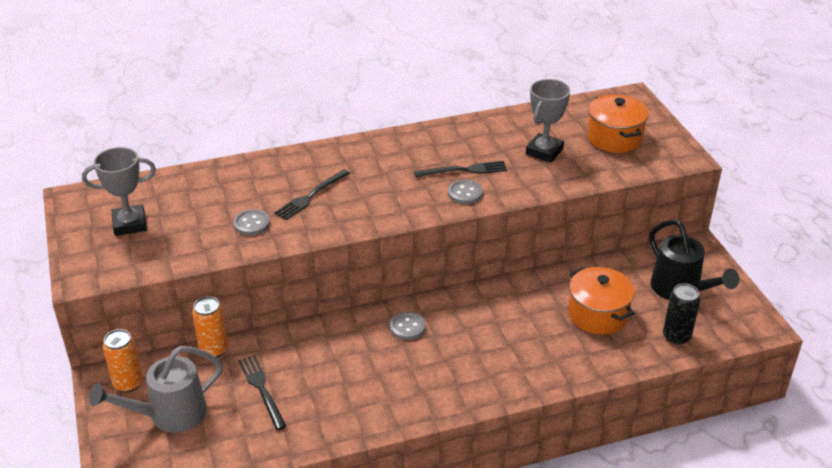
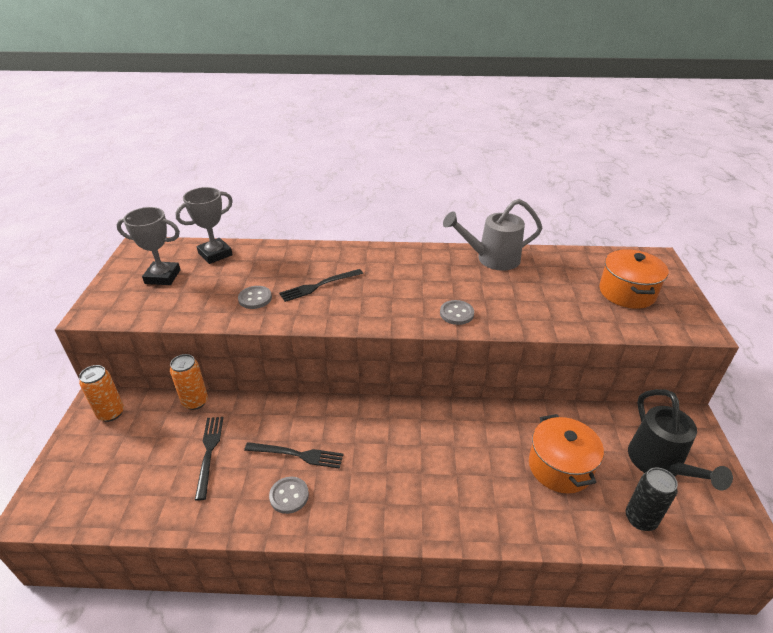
camera: 20 degrees right, 0 degrees up
(169, 415) = (121, 454): grey watering can -> grey watering can (492, 259)
(407, 327) = (368, 427): grey button -> grey button (289, 496)
(464, 170) = (466, 292): black fork -> black fork (297, 455)
(544, 151) = (551, 291): grey trophy -> grey trophy (215, 254)

